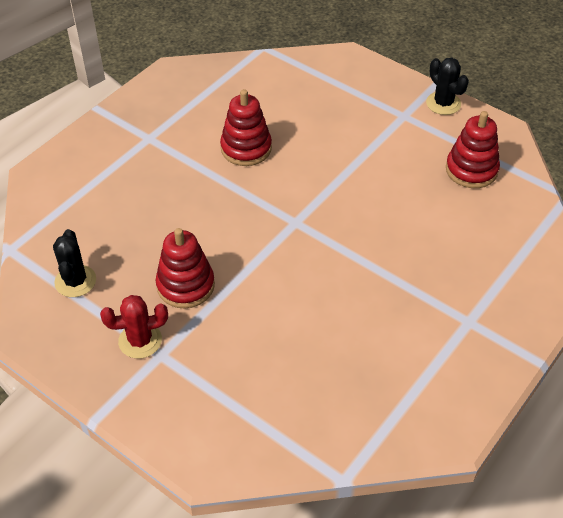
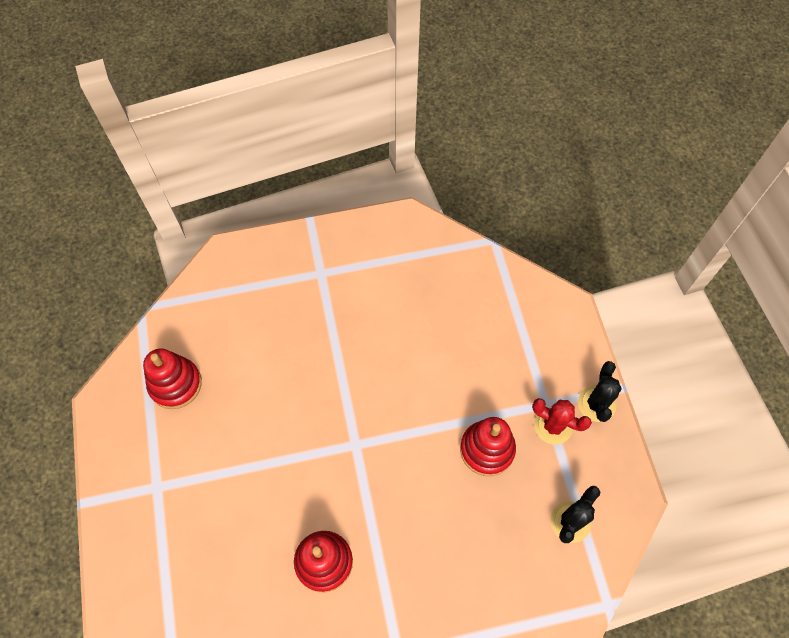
camera: 140 degrees left, 15 degrees up
(443, 103) = (110, 471): black cactus -> black cactus (596, 404)

